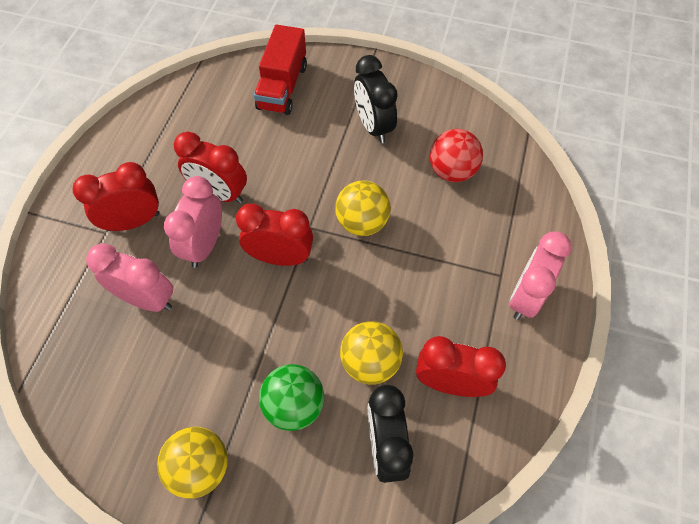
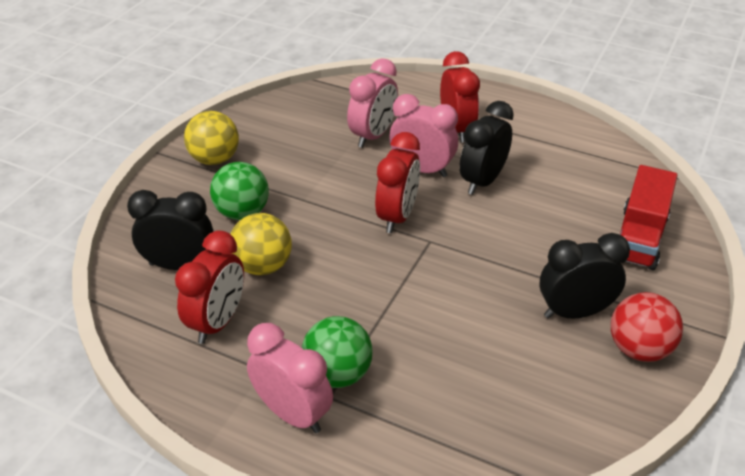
camera: 100 degrees right, 20 degrees down
(219, 193) = (482, 181): red clock -> black clock
(282, 87) = (639, 238): red truck -> red truck turned 90 degrees counterclockwise
(362, 222) = (428, 282): yellow ball -> none
(452, 171) = (495, 379): red ball -> red ball (639, 349)
(478, 273) = (338, 374): none -> green ball

